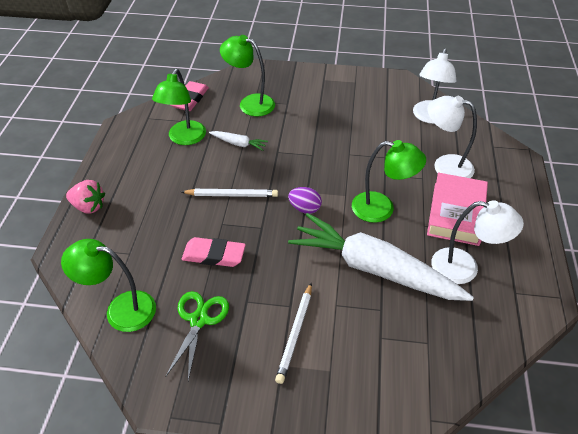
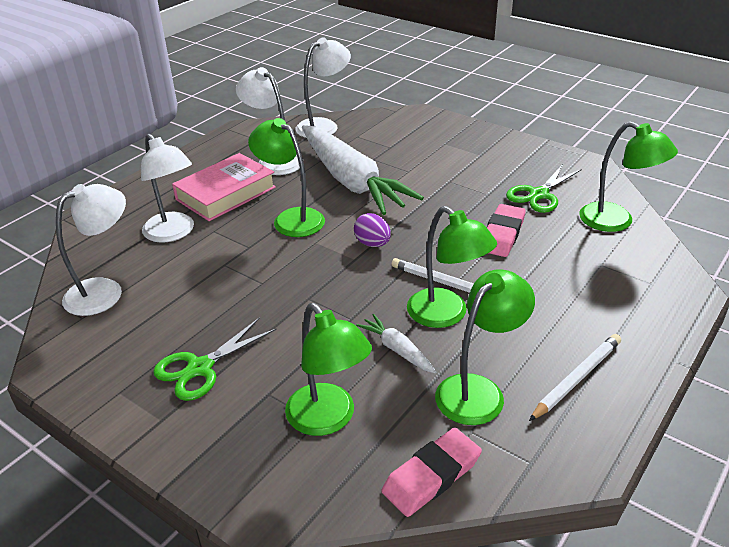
camera: 150 degrees left, 10 degrees down
(89, 206) = (652, 333): pink strawberry -> none
(214, 255) = (502, 234): pink eraser -> pink eraser turned 75 degrees clockwise
(222, 173) = (446, 315): none -> green lamp
(295, 334) = (457, 165): white pencil -> white pencil (576, 378)
(330, 102) = (200, 368): none -> green scissors
(477, 346) = (324, 126): none -> white lamp

